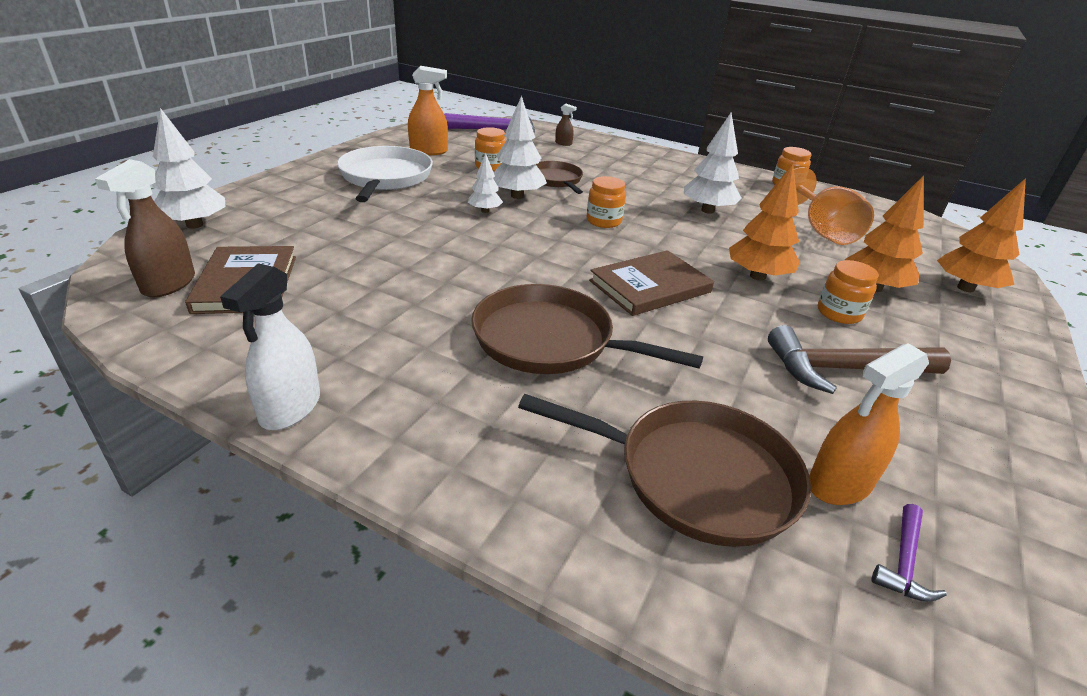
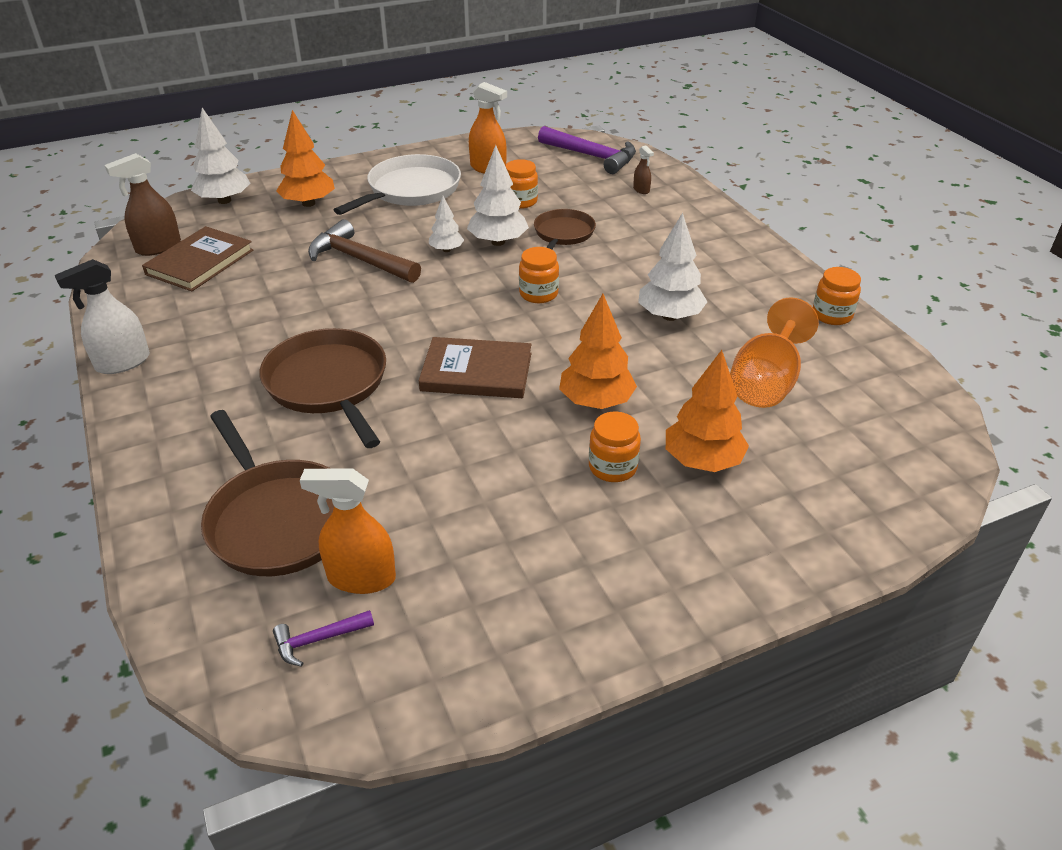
camera: 40 degrees right, 5 degrees up
(844, 369) = (521, 512): brown hammer -> brown hammer (360, 260)
(965, 288) = (819, 506): orange tree -> orange tree (308, 203)

